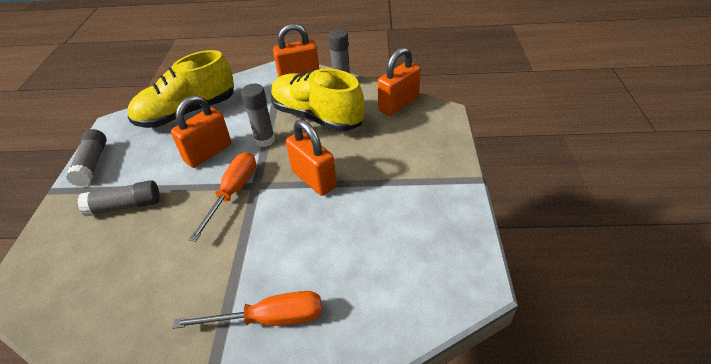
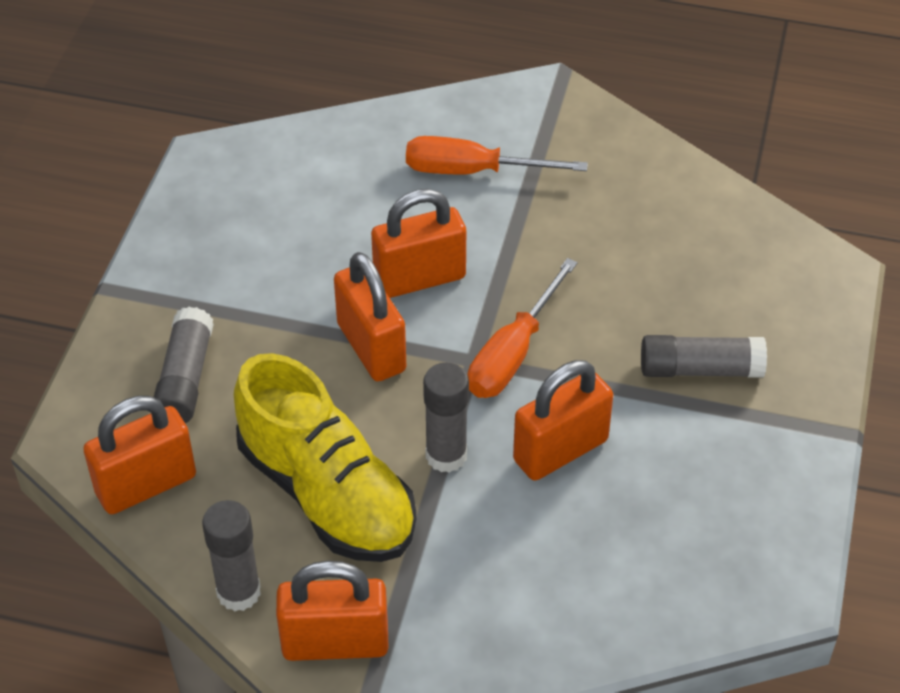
camera: 170 degrees left, 5 degrees up
(92, 164) = (793, 478): grey glue stick -> grey glue stick (185, 379)
(187, 112) = (614, 581): yellow shoe -> none
(294, 224) = (419, 278): none -> orange padlock

